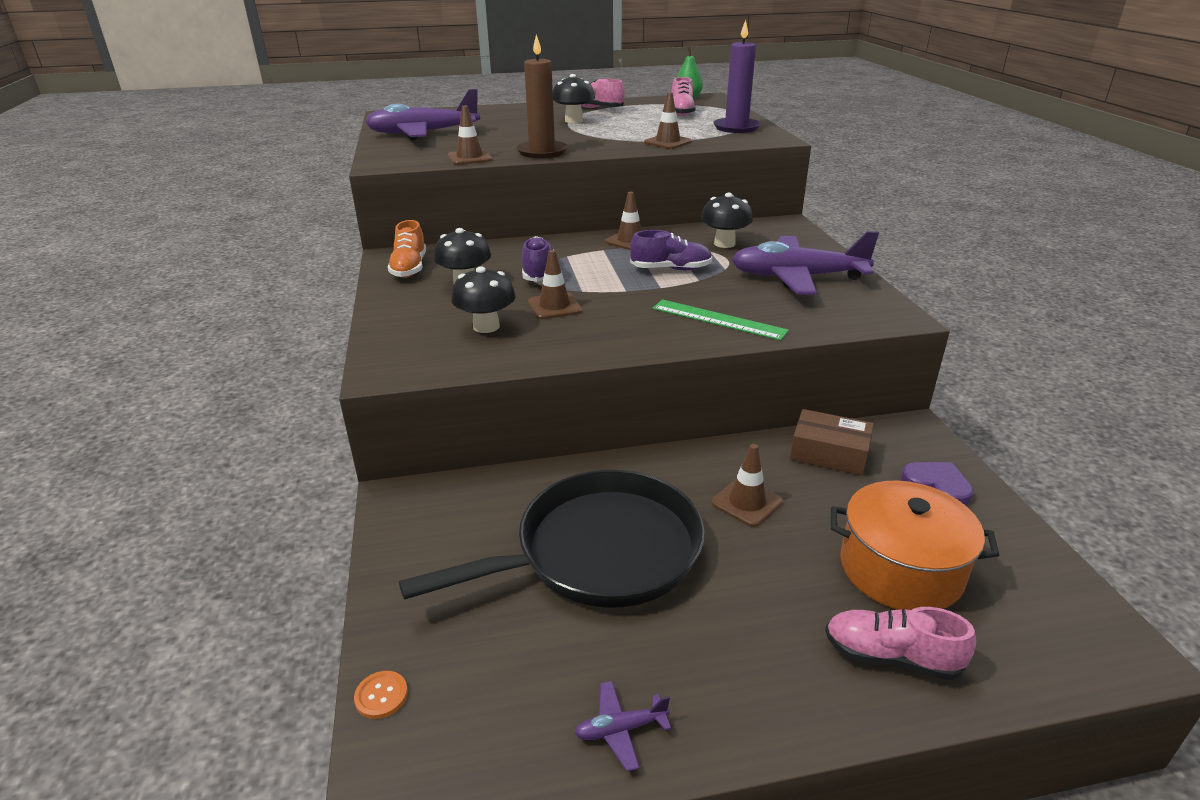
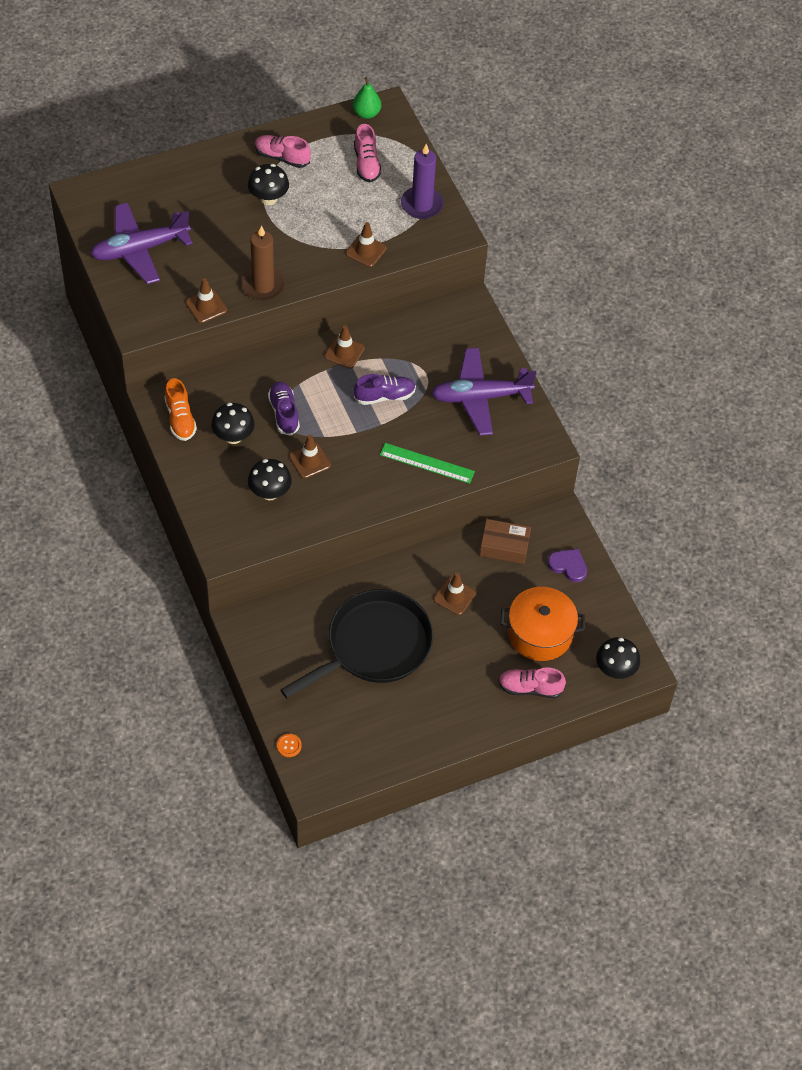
camera: 15 degrees left, 25 degrees up
(621, 729) = (405, 744): purple plane -> none
(724, 244) = (422, 348): black mushroom -> black mushroom (615, 670)

